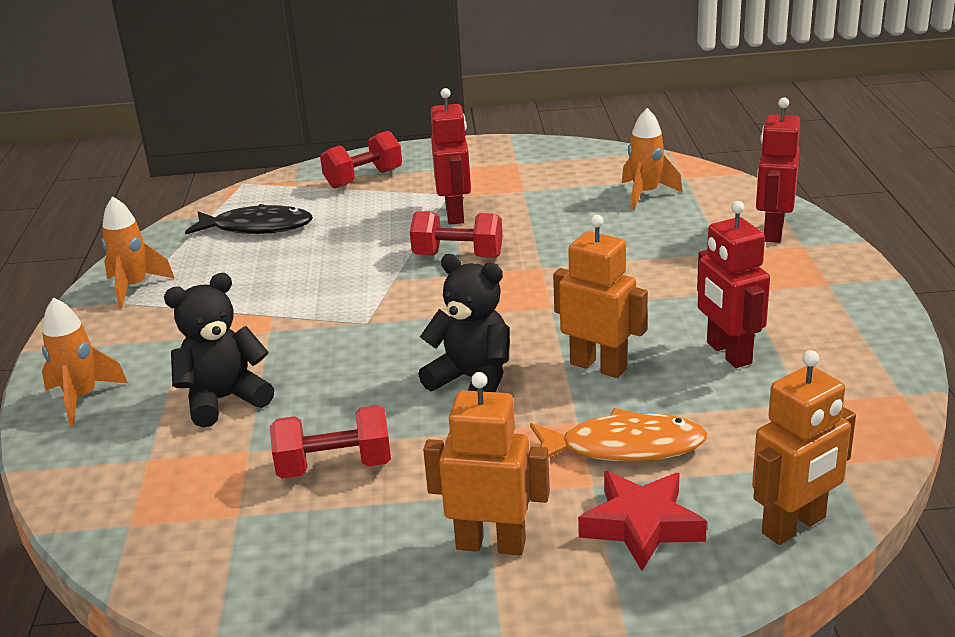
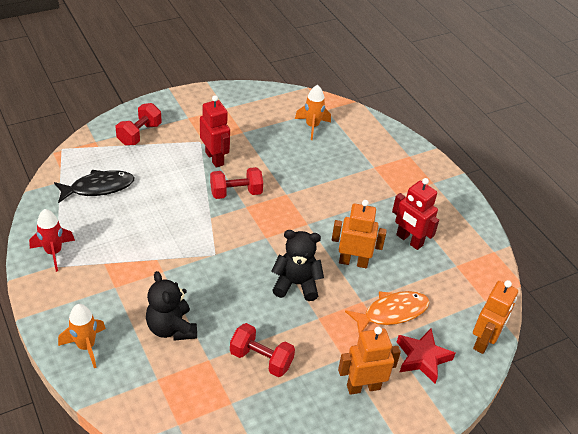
camera: 30 degrees left, 15 degrees up
(134, 287) = (54, 252): orange rocket -> red rocket
(224, 400) = (171, 328): black teddy bear -> black teddy bear turned 60 degrees counterclockwise
(335, 467) = (261, 359): red dumbbell -> red dumbbell turned 60 degrees clockwise
(772, 232) = (390, 148): red robot -> none

